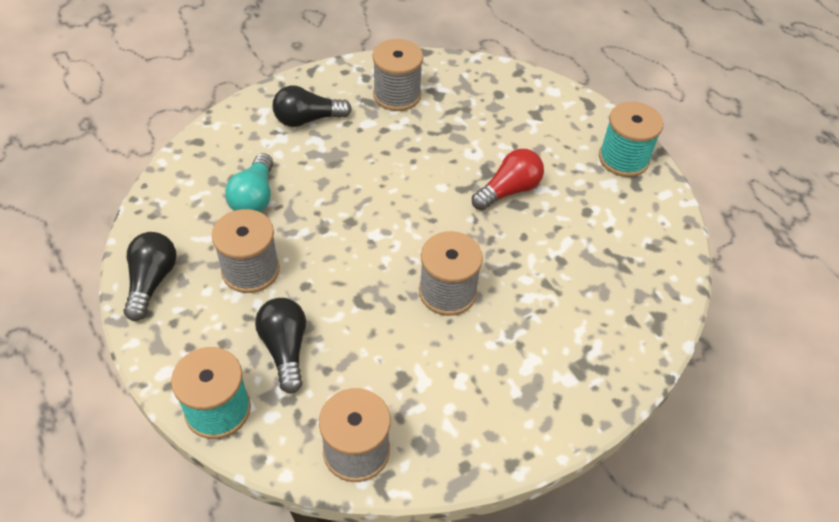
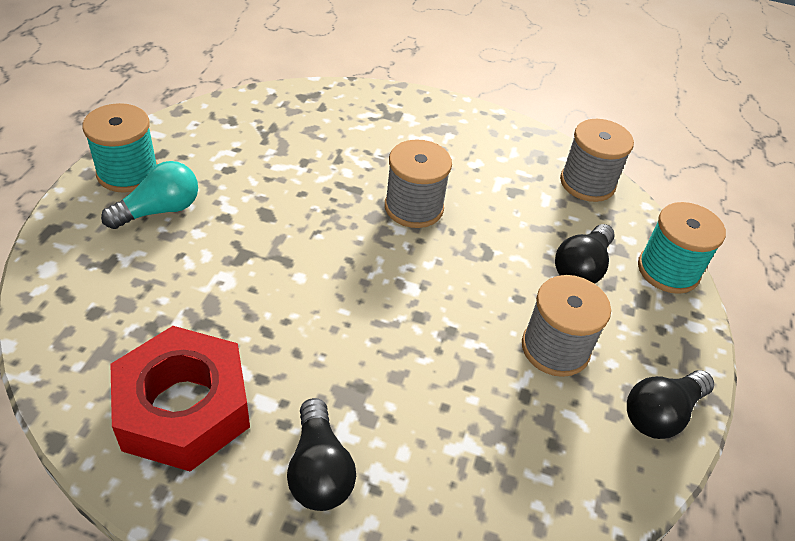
camera: 135 degrees left, 5 degrees down
(254, 197) = (483, 419): turquoise light bulb -> turquoise light bulb (159, 210)
(307, 119) = (319, 470): black light bulb -> black light bulb turned 45 degrees clockwise
(397, 95) = (184, 408): grey spool -> red nut
(509, 190) = (254, 227): red light bulb -> none

